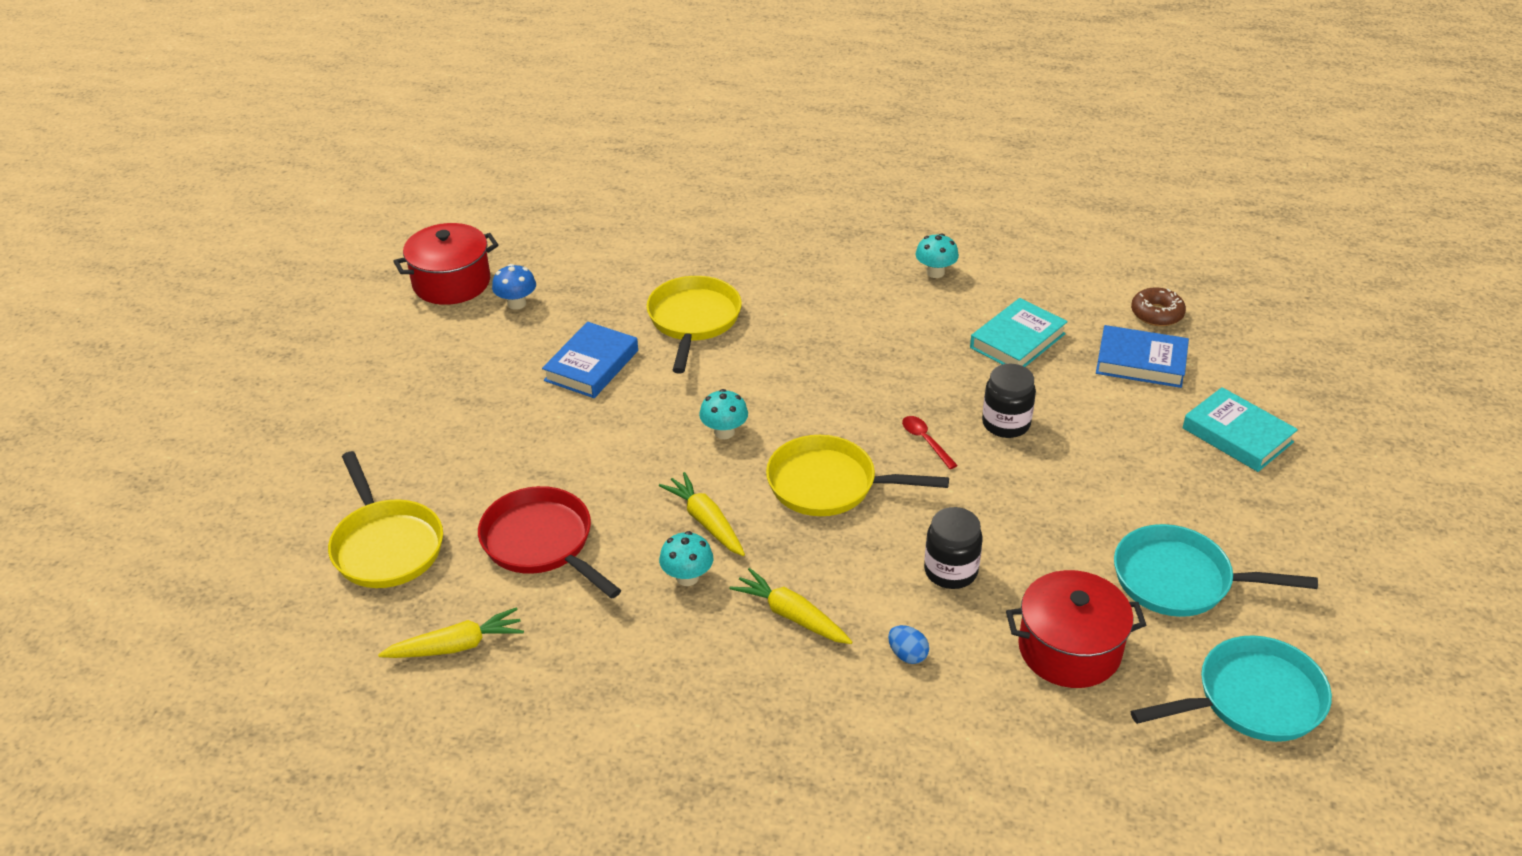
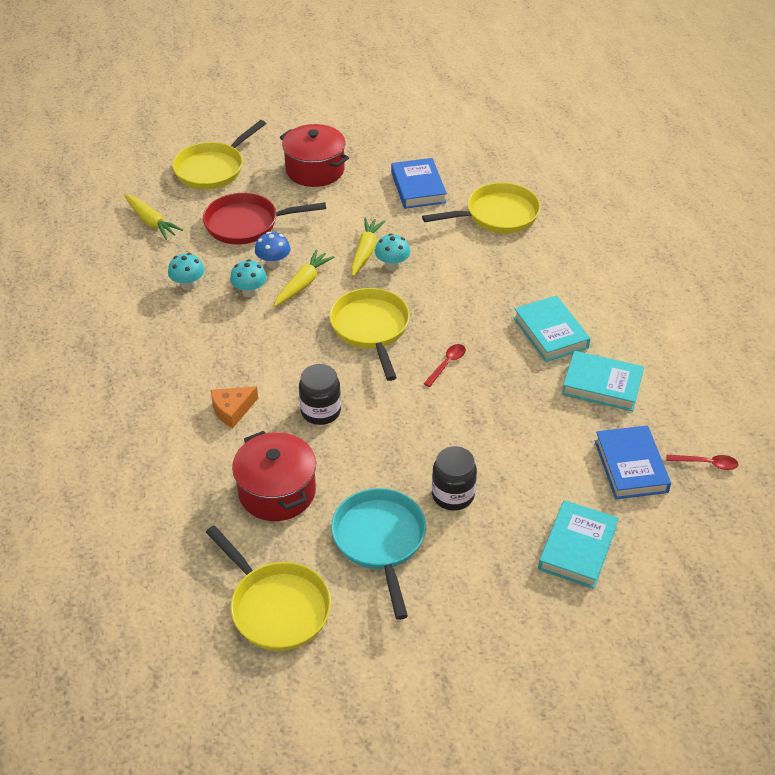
camera: 65 degrees right, 5 degrees up
(451, 283) = (456, 104): red pot -> red pot (315, 170)
(516, 303) = (456, 136): blue mushroom -> blue mushroom (273, 263)
(542, 543) = (246, 224): red pan -> red pan turned 120 degrees counterclockwise
(591, 365) = (418, 187): blue book -> blue book turned 75 degrees clockwise
(791, 615) = (240, 347): yellow carrot -> yellow carrot (365, 251)
(907, 655) = (232, 410): blue egg -> orange cheese
(918, 348) = (550, 333): none -> turquoise book
(935, 272) = (653, 317): turquoise mushroom -> turquoise mushroom (188, 285)
(1006, 424) = (495, 402): black jar -> black jar (453, 495)
(1157, 314) = (707, 463): brown donut -> red spoon
(1252, 699) = (276, 607): turquoise pan -> yellow pan

